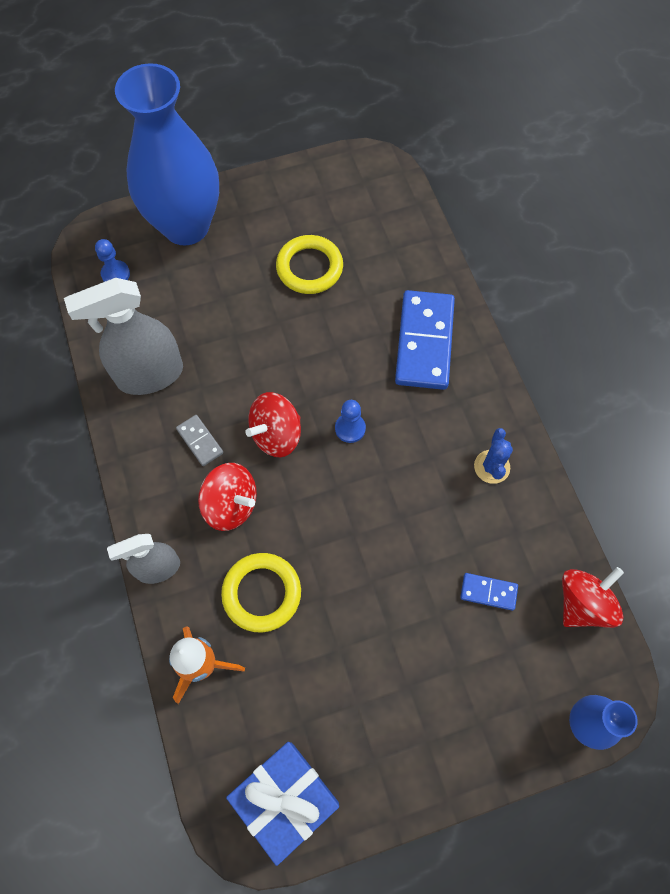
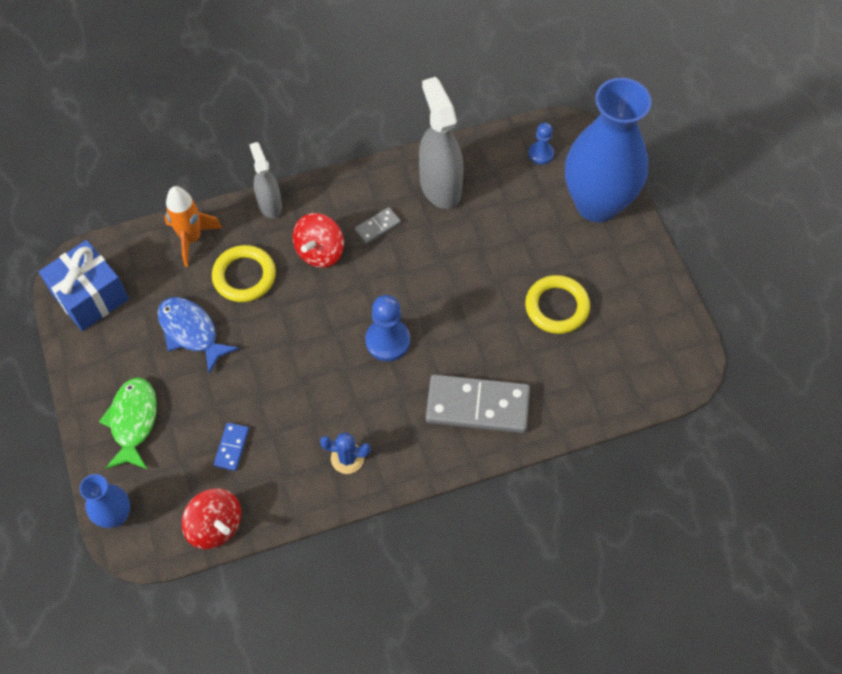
camera: 90 degrees right, 5 degrees down
(276, 435) = (382, 283): red spinning top -> none
(339, 653) = (191, 332): none -> blue fish
(350, 428) = (387, 341): blue pawn -> blue pawn, size x1.62
(424, 342) = (477, 406): blue domino -> grey domino
(463, 715) = (133, 421): none -> green fish

